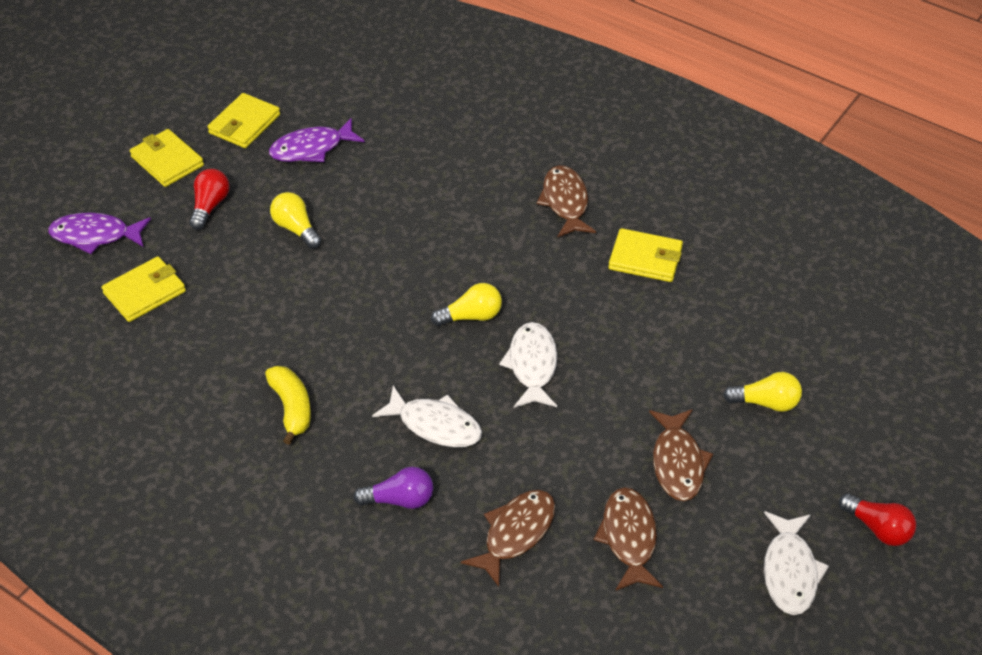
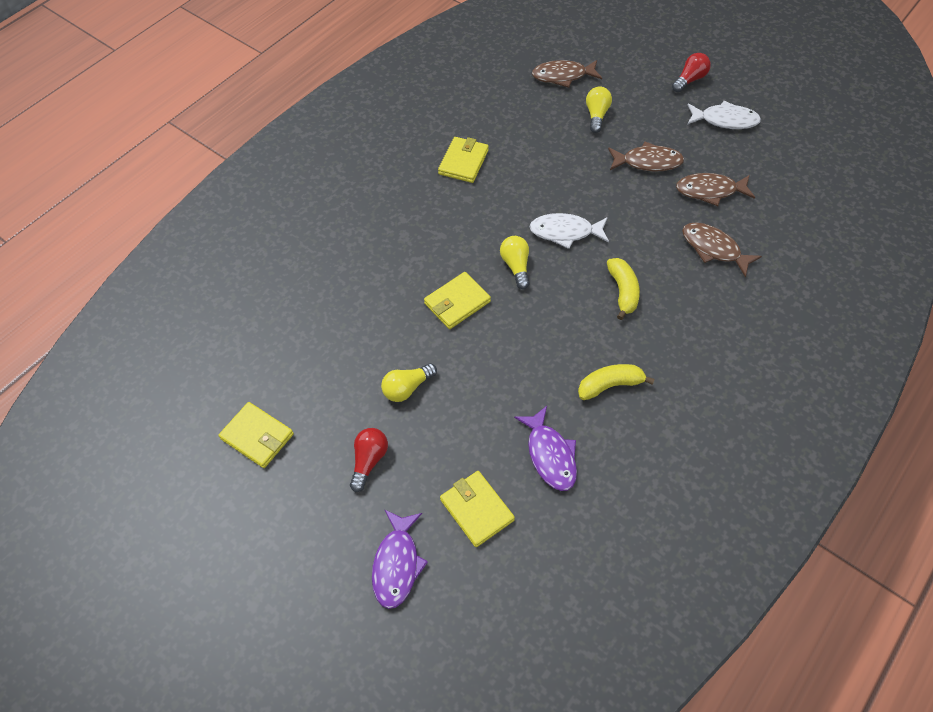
camera: 85 degrees left, 10 degrees up
(167, 161) = (299, 504): yellow wallet -> yellow wallet (457, 302)
(210, 206) = (369, 460): red light bulb -> red light bulb turned 90 degrees clockwise
(311, 148) = (304, 378): purple fish -> purple fish (550, 455)
(400, 500) = (692, 314): purple light bulb -> none
(435, 425) = (622, 291): white fish -> yellow banana
(565, 202) = (399, 203): brown fish -> brown fish (563, 76)

